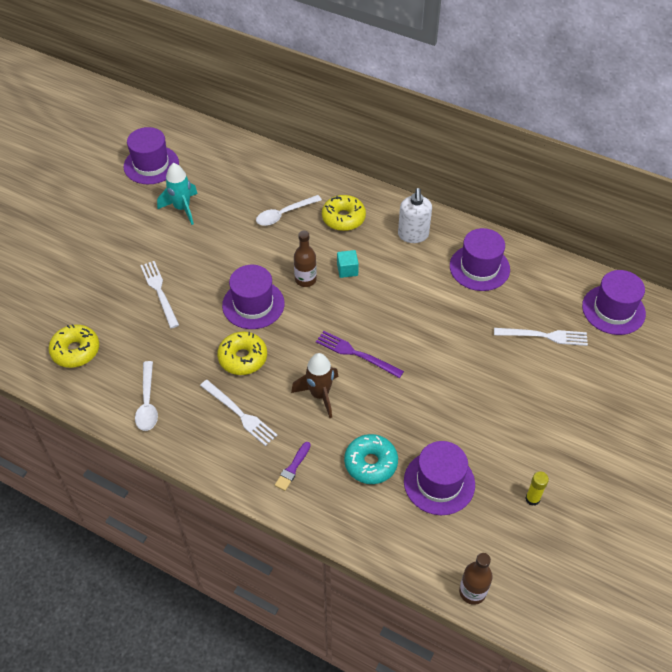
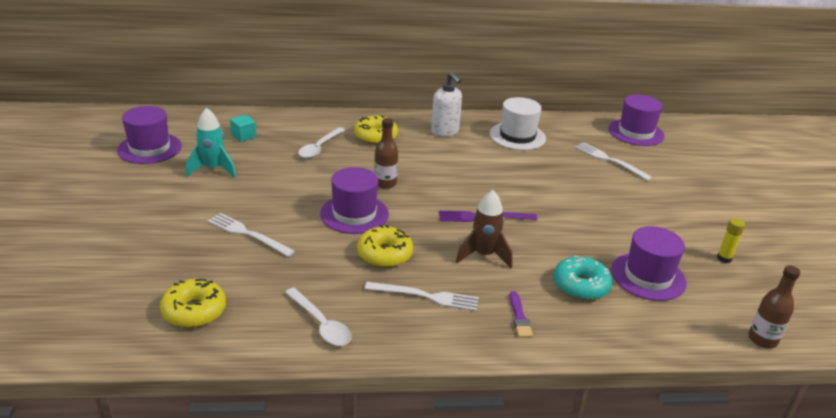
camera: 35 degrees left, 20 degrees down
(347, 270) = (415, 167): turquoise cube -> turquoise cube (243, 136)
(479, 267) = (517, 136): purple hat -> white hat
(544, 336) = (610, 160): white fork -> white fork turned 105 degrees counterclockwise

